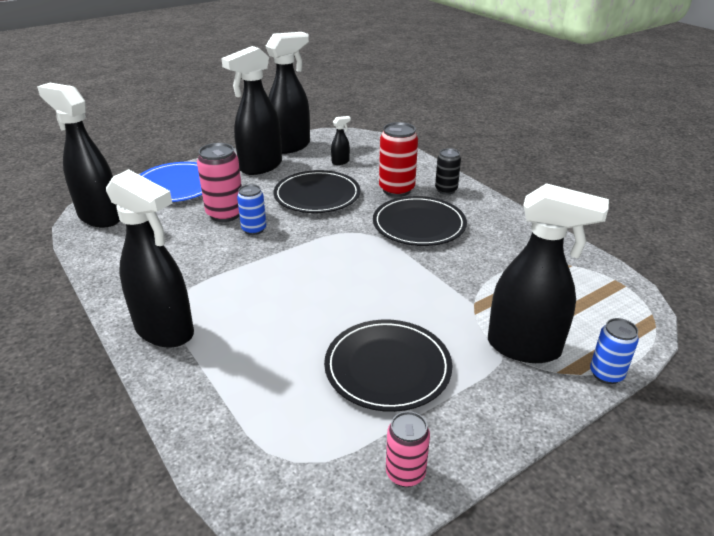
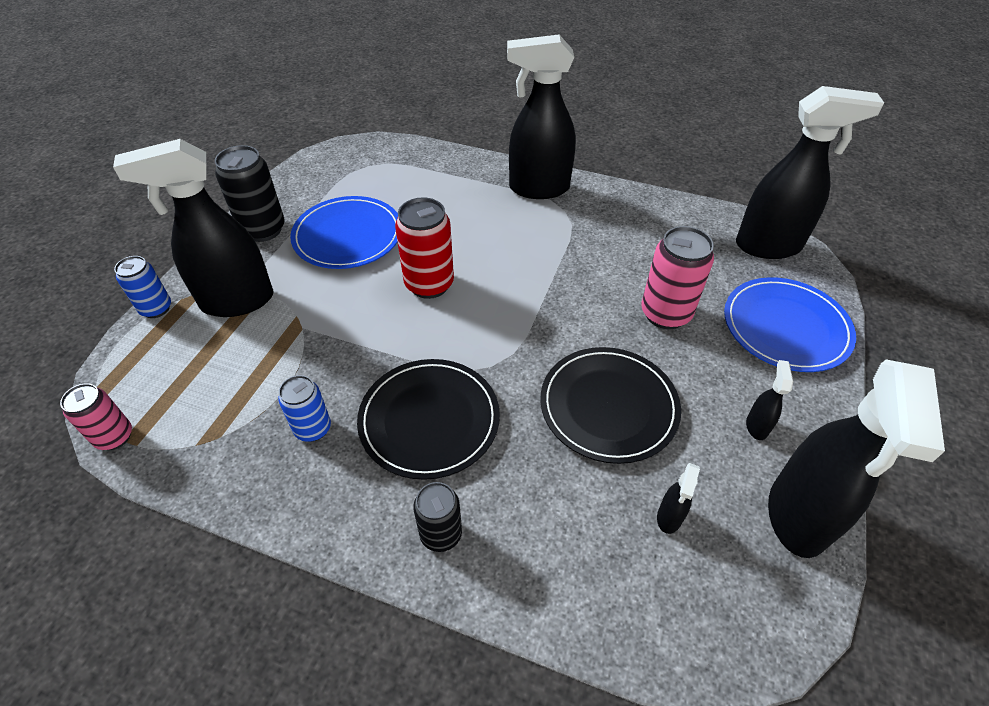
camera: 145 degrees right, 15 degrees up
(254, 229) = (606, 309): blue can -> blue can (313, 429)
(260, 167) = (756, 426): black spray bottle -> black spray bottle, size x0.41
(387, 367) = (348, 236): black plate -> blue plate
(396, 190) = (516, 487): red can -> red can (429, 284)
(405, 473) = (296, 186): pink can -> pink can (114, 437)
(474, 419) = (263, 230): none -> black can

